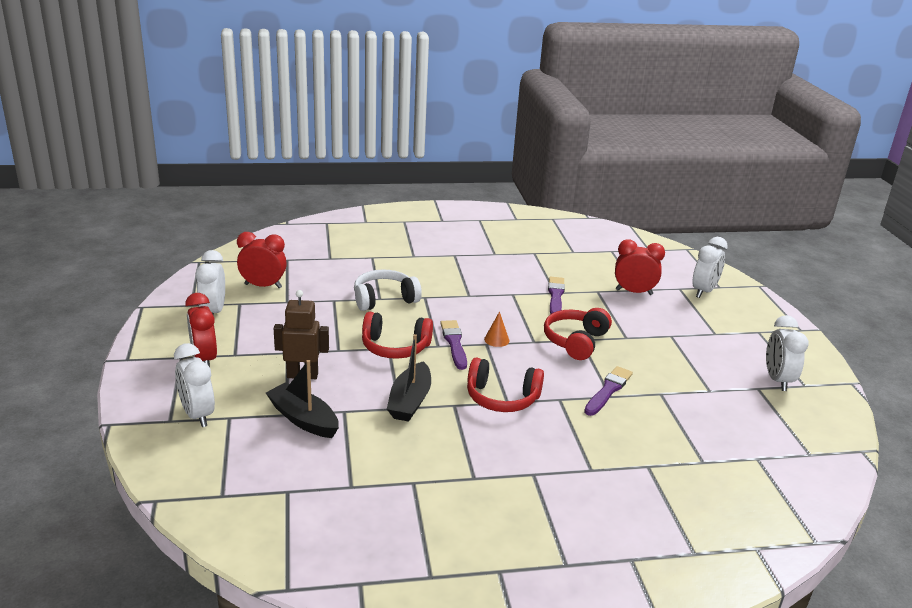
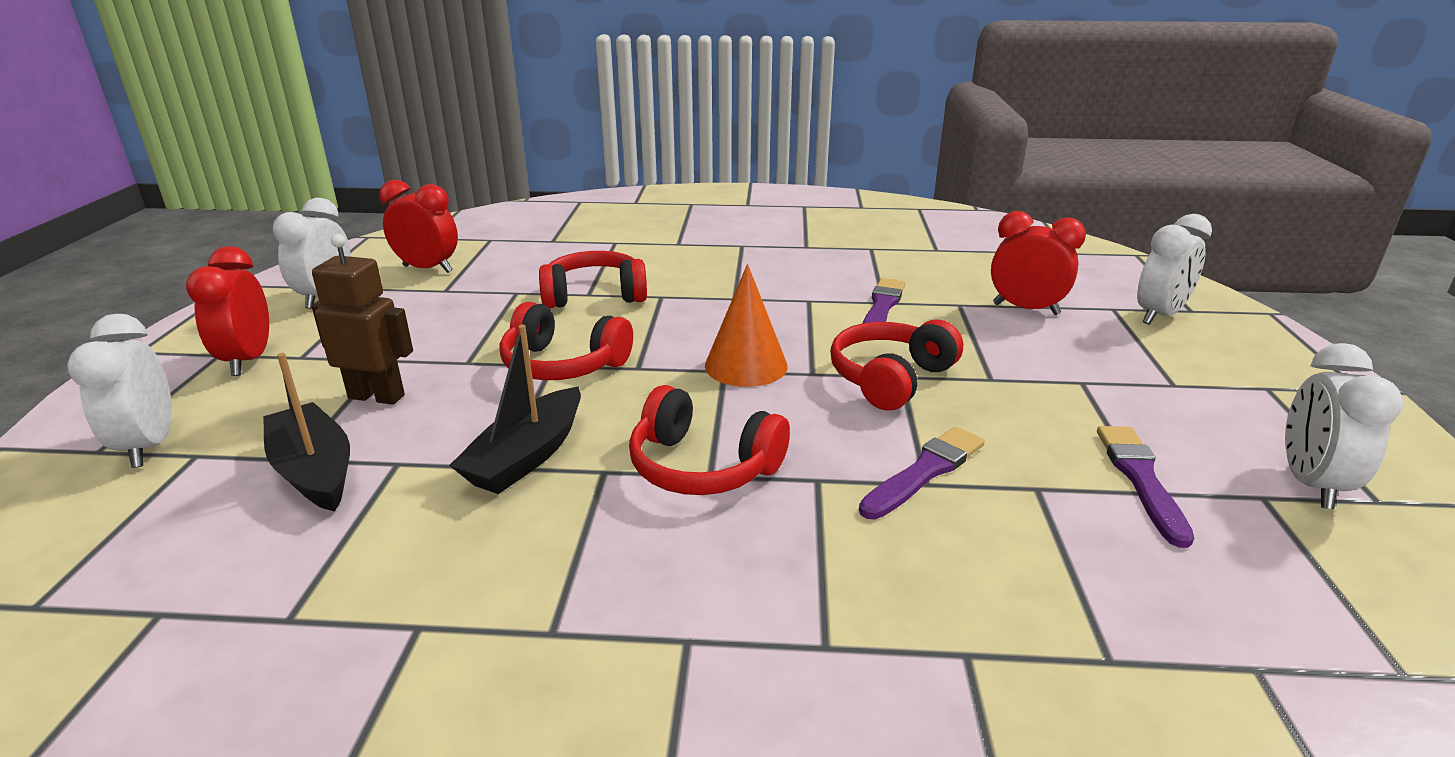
camera: 15 degrees right, 0 degrees up
(384, 299) = (594, 296): white headphones -> red headphones
(454, 343) = (668, 366): purple brush -> purple brush (1140, 479)
(496, 340) = (746, 365): orange cone -> orange cone, size x1.84

